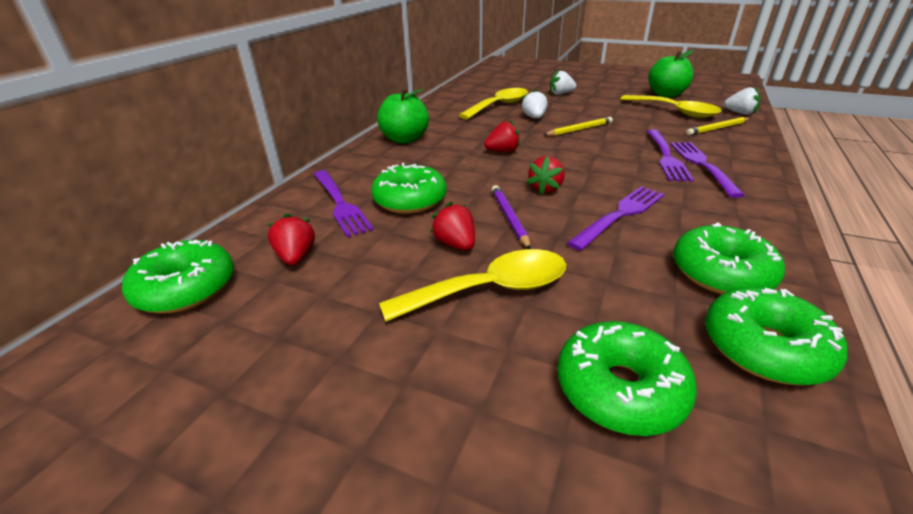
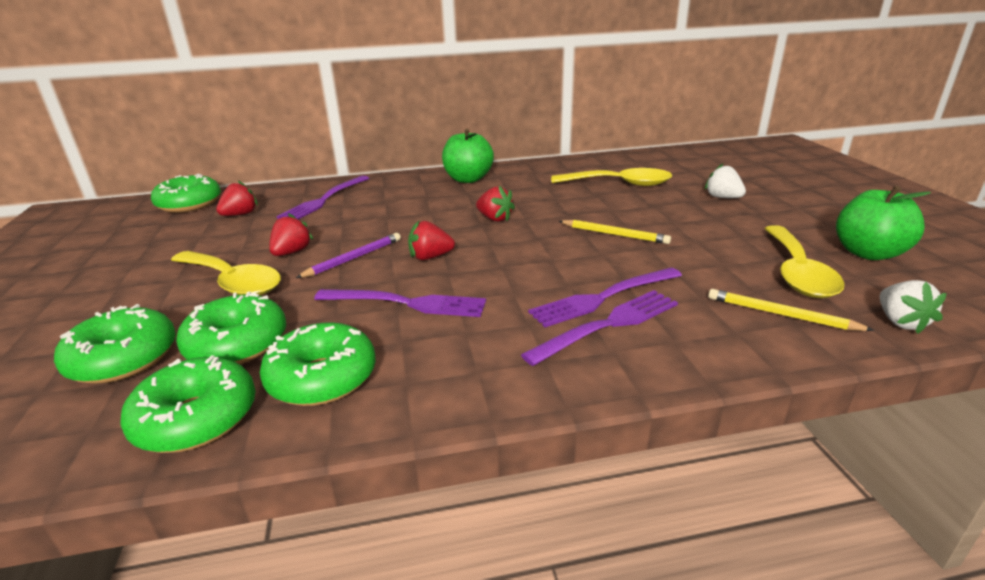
camera: 55 degrees right, 5 degrees down
(410, 200) = (351, 217): green donut -> green donut (237, 344)
(534, 118) = (612, 206): white strawberry -> none

